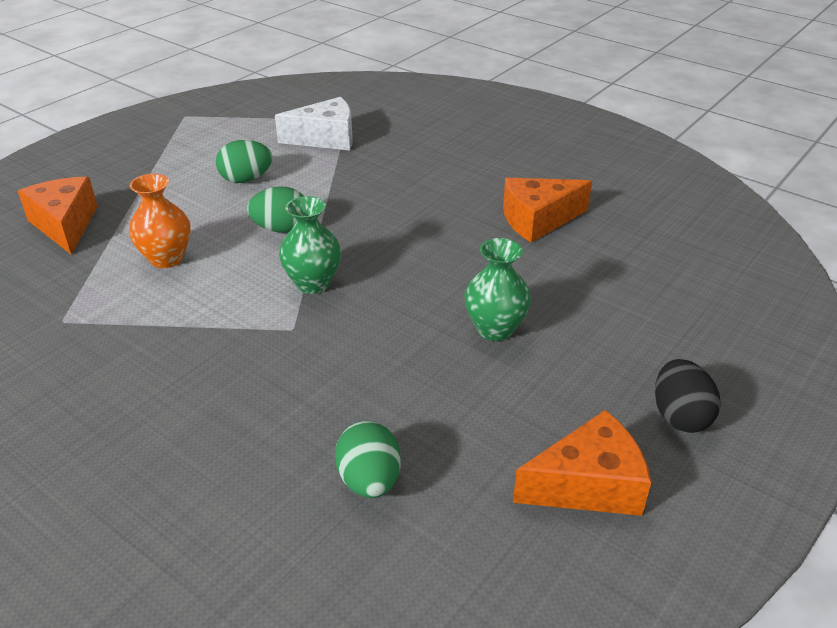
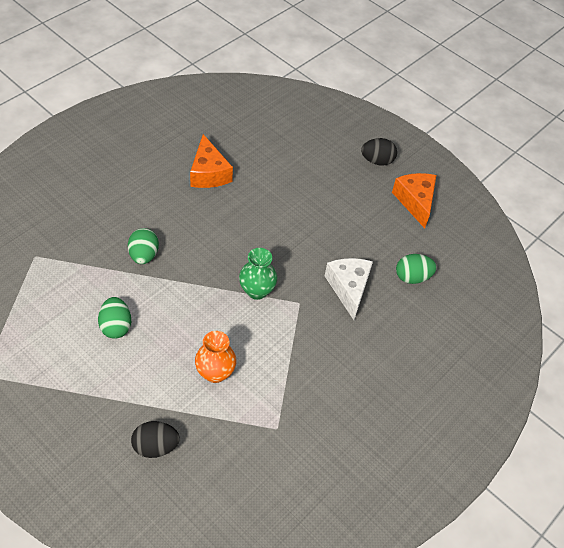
camera: 90 degrees left, 15 degrees up
(65, 225) = (155, 446): orange cheese -> black egg
(281, 229) = (191, 305): green egg -> green egg (144, 255)
(326, 138) = (63, 272): white cheese -> white cheese (348, 288)
(495, 329) = (310, 213): green vase -> none

